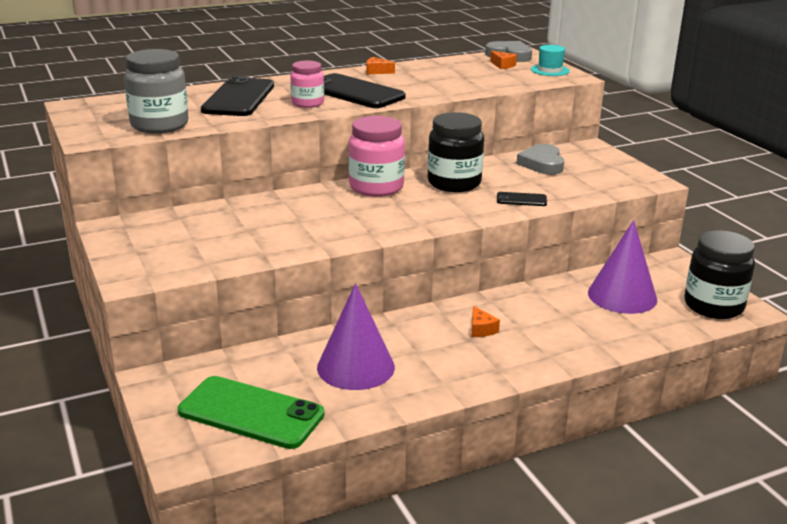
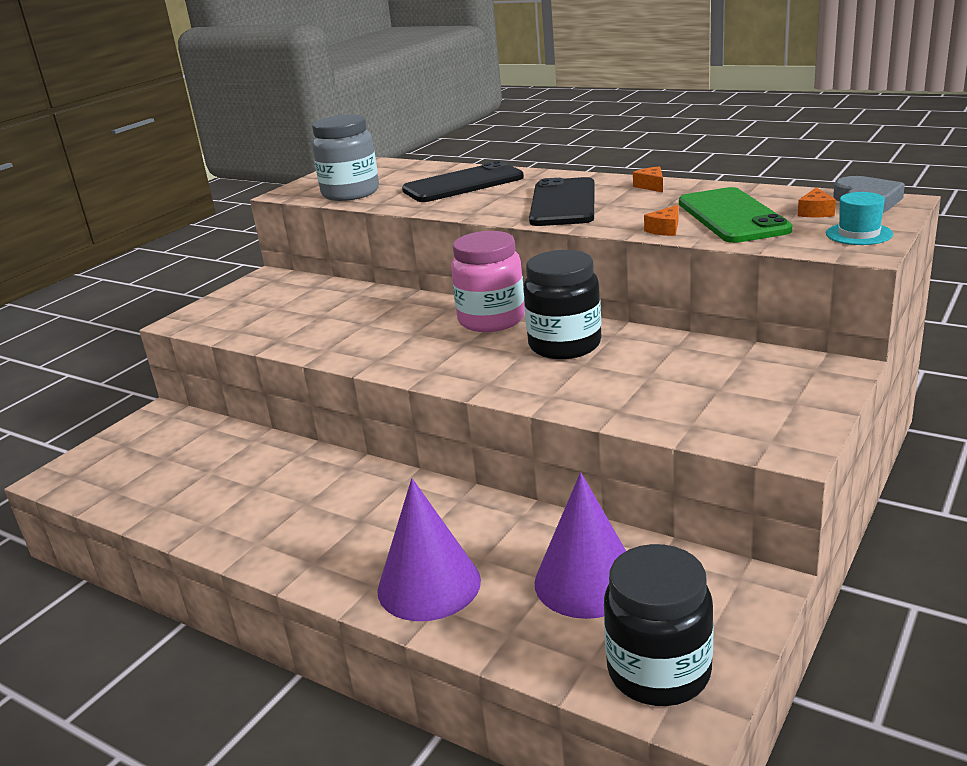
camera: 60 degrees right, 0 degrees up
(251, 413) = (135, 473): green phone -> green phone (732, 216)
(307, 103) = (494, 204): pink jar -> none
(355, 367) = (248, 485): purple cone -> purple cone (429, 585)
(481, 329) = (389, 519): orange cheese -> orange cheese (665, 229)
(521, 200) = (576, 393): black phone -> none
(542, 164) = (713, 364): grey heart -> none

